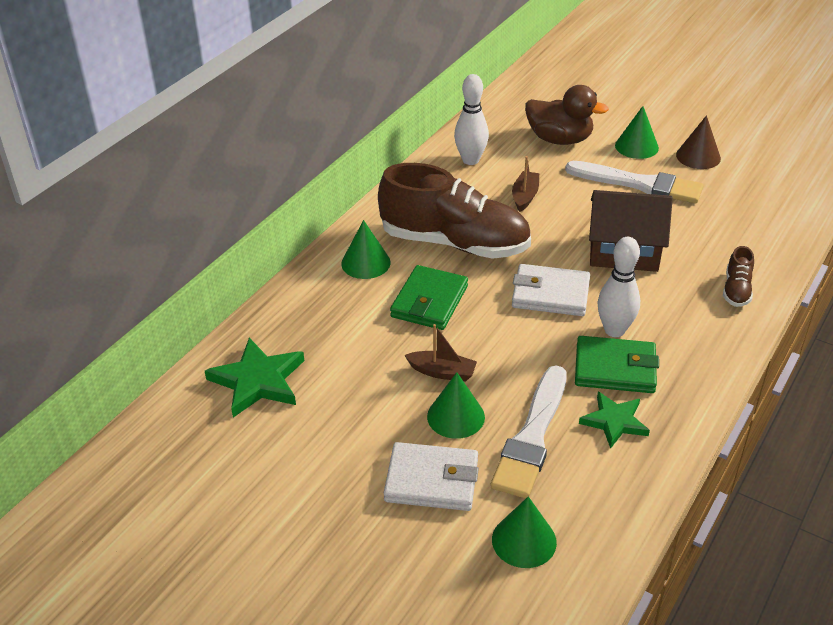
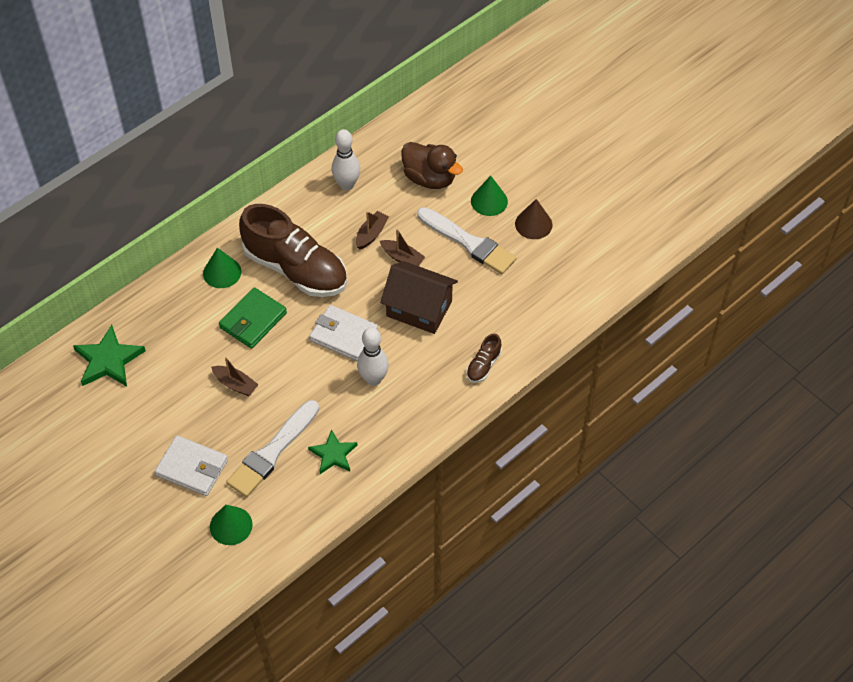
camera: 15 degrees right, 15 degrees up
(456, 416) = (229, 423): green cone -> none
(573, 210) = (402, 257): none -> brown boat
(615, 369) = (356, 412): green wallet -> none

